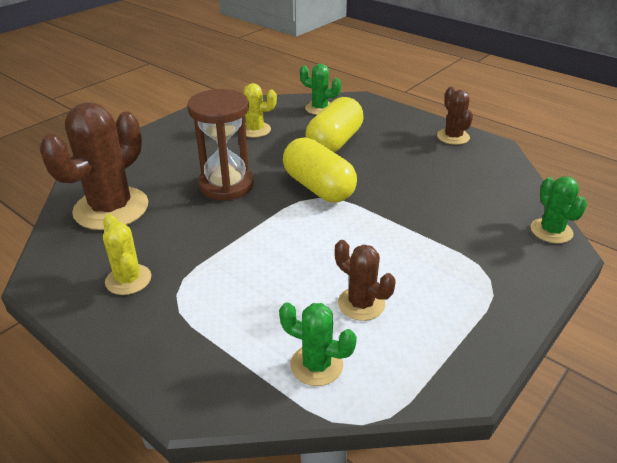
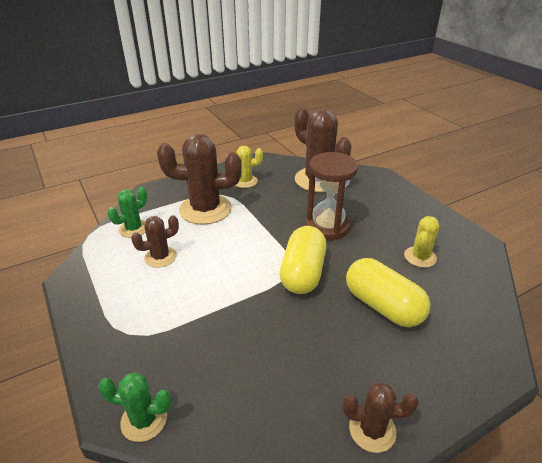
camera: 110 degrees right, 0 degrees up
(228, 299) = (205, 209): none -> brown cactus
(318, 187) = (303, 273): yellow capsule -> yellow capsule turned 60 degrees counterclockwise
(319, 108) = (470, 317): green cactus -> none

